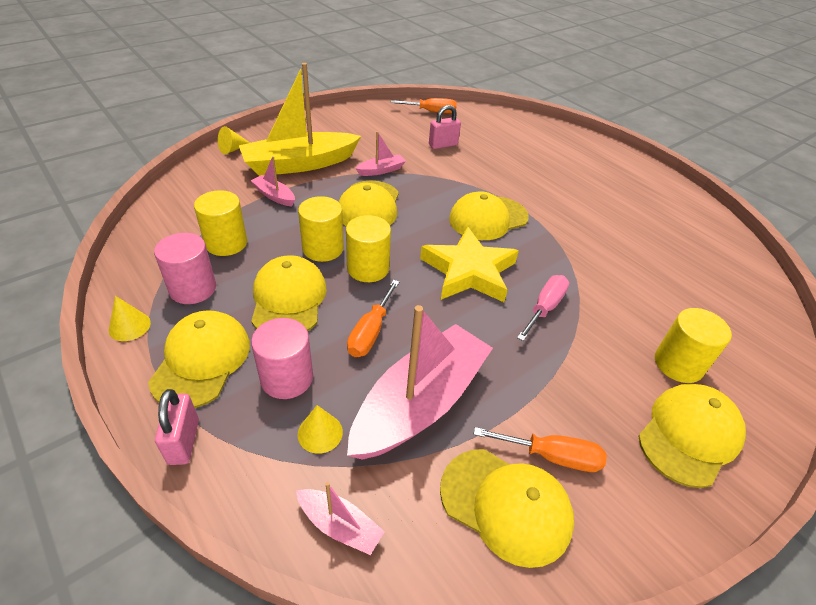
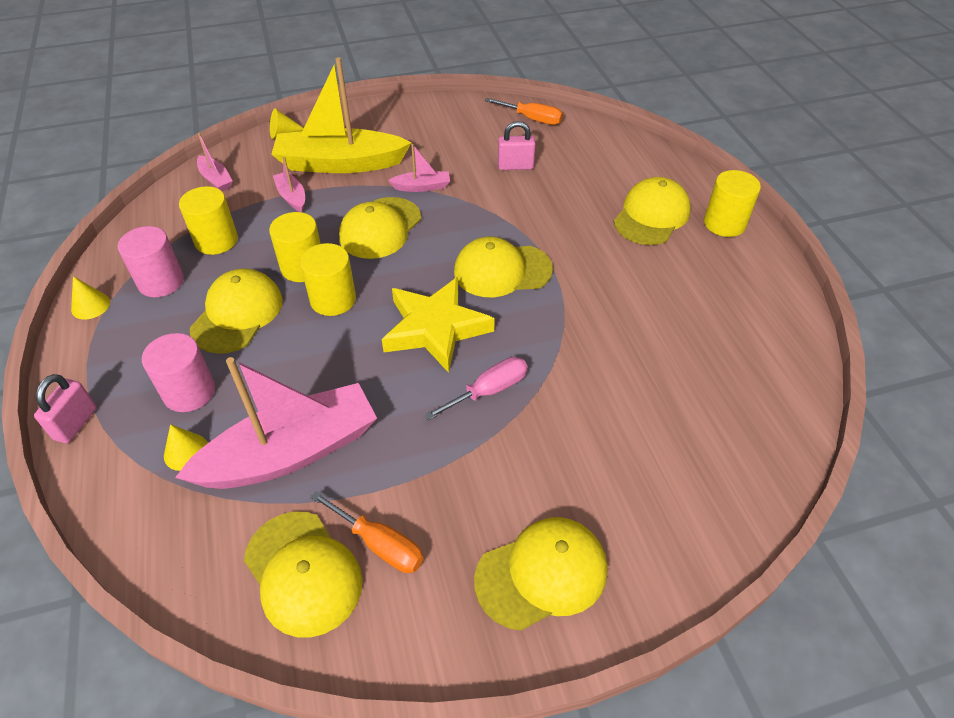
camera: 25 degrees right, 5 degrees up
(201, 361) = (129, 355): yellow cap -> yellow cap (651, 216)
(339, 525) = (152, 537): pink boat -> pink boat (216, 179)
(370, 332) = (291, 368): orange screwdriver -> none
(678, 364) = (594, 496): yellow cylinder -> yellow cylinder (724, 223)

